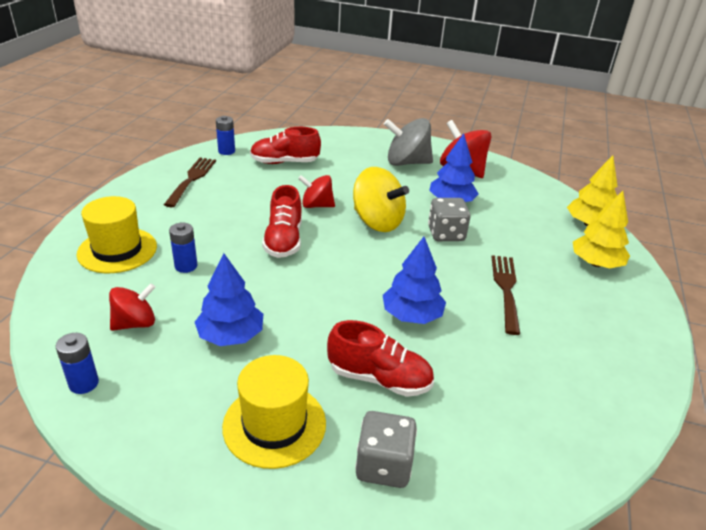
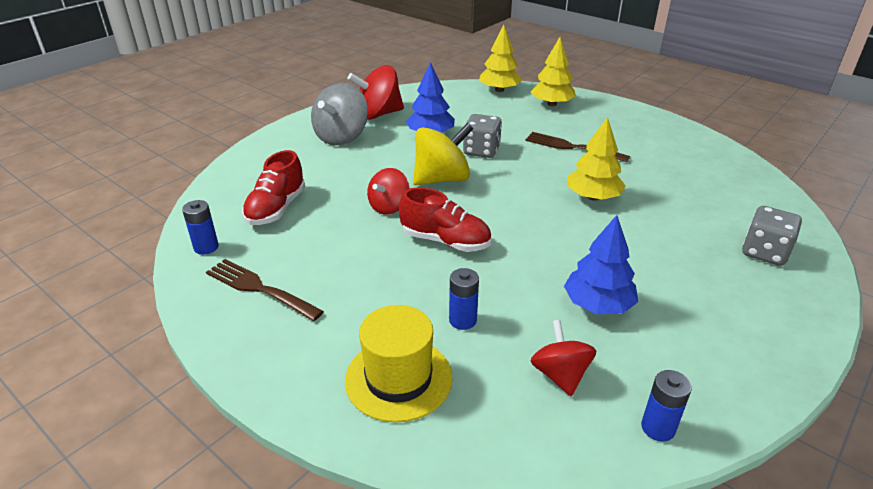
camera: 65 degrees left, 0 degrees up
(274, 424) = (722, 298): yellow hat -> none
(379, 378) = (670, 232): red shoe -> none
(412, 315) = (593, 197): blue tree -> yellow tree

